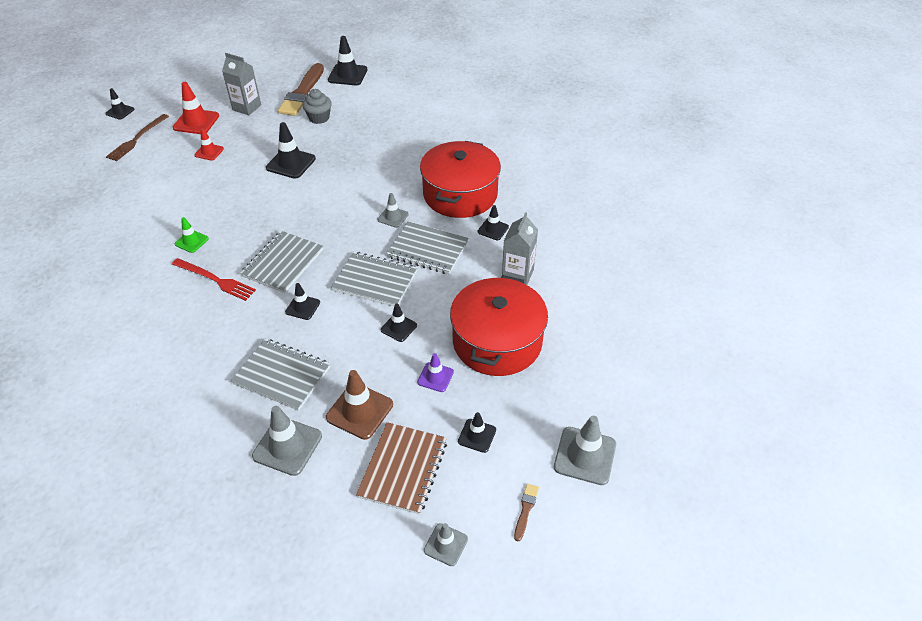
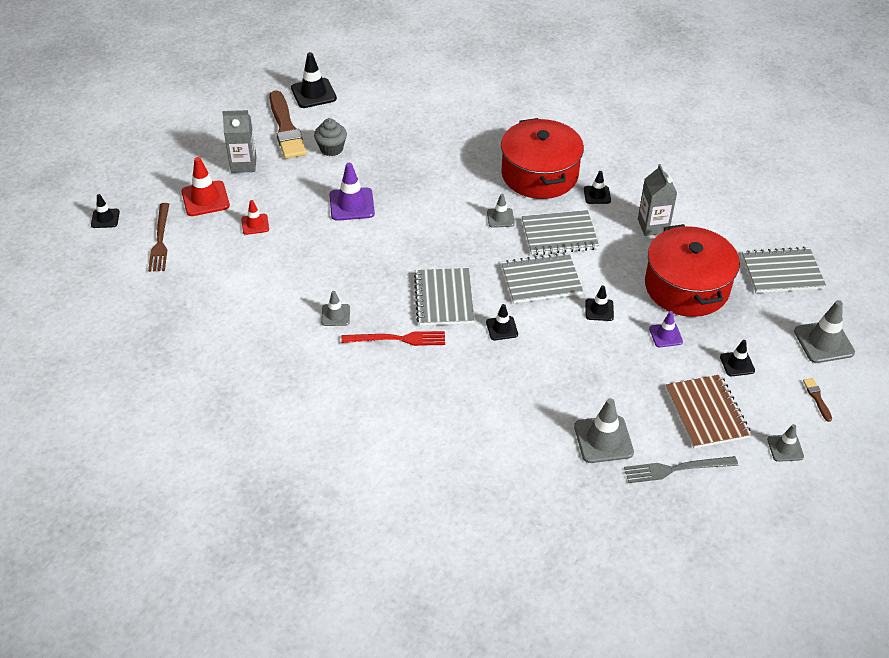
camera: 30 degrees left, 0 degrees up
(191, 241) = (335, 315): green traffic cone -> grey traffic cone
(282, 375) = (543, 390): grey notebook -> grey notebook (782, 272)
(291, 163) = (352, 204): black traffic cone -> purple traffic cone
(323, 509) = (676, 469): none -> grey fork
(359, 411) = (633, 387): brown traffic cone -> none

